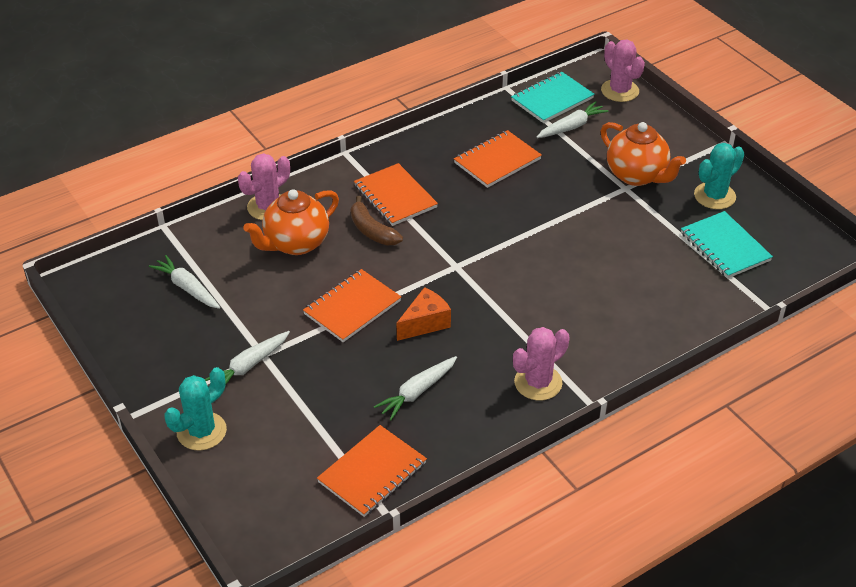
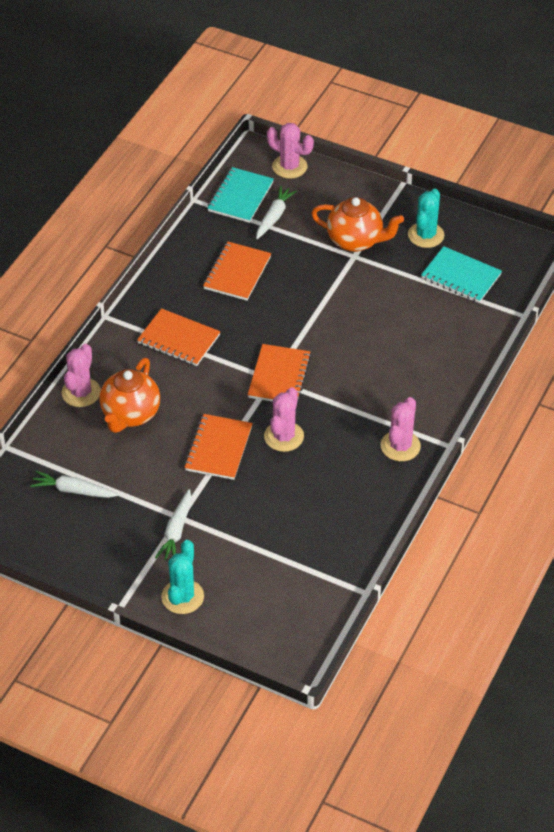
camera: 30 degrees left, 5 degrees up
(372, 230) = (183, 377): brown banana -> none
(372, 472) = (332, 567): orange notebook -> orange notebook (279, 376)
(417, 392) = (319, 493): white carrot -> none
(425, 323) = (284, 436): orange cheese -> pink cactus

